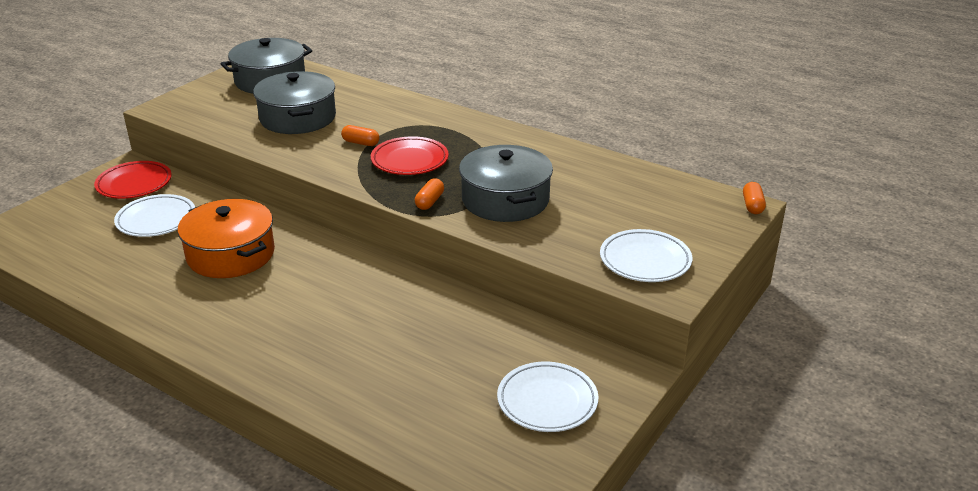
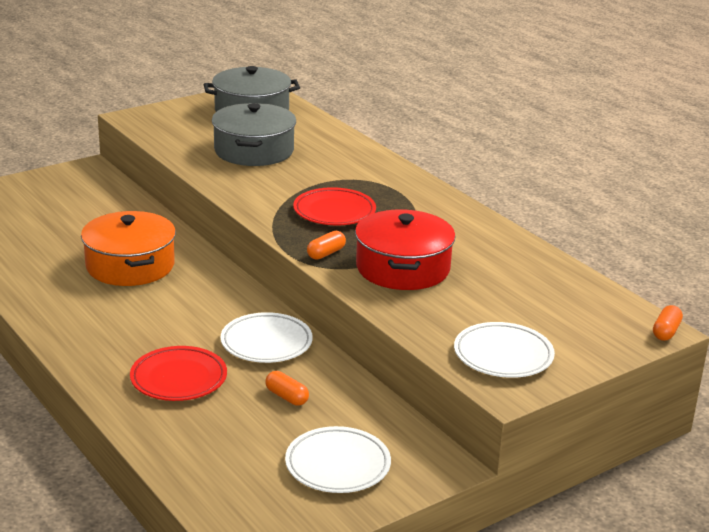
camera: 20 degrees right, 5 degrees down
(134, 184) = (83, 185): red plate -> red plate (178, 379)
(156, 220) = (83, 221): white plate -> white plate (266, 343)
(360, 143) = (298, 186): orange capsule -> orange capsule (286, 397)
(505, 200) = (403, 268): grey pot -> red pot

